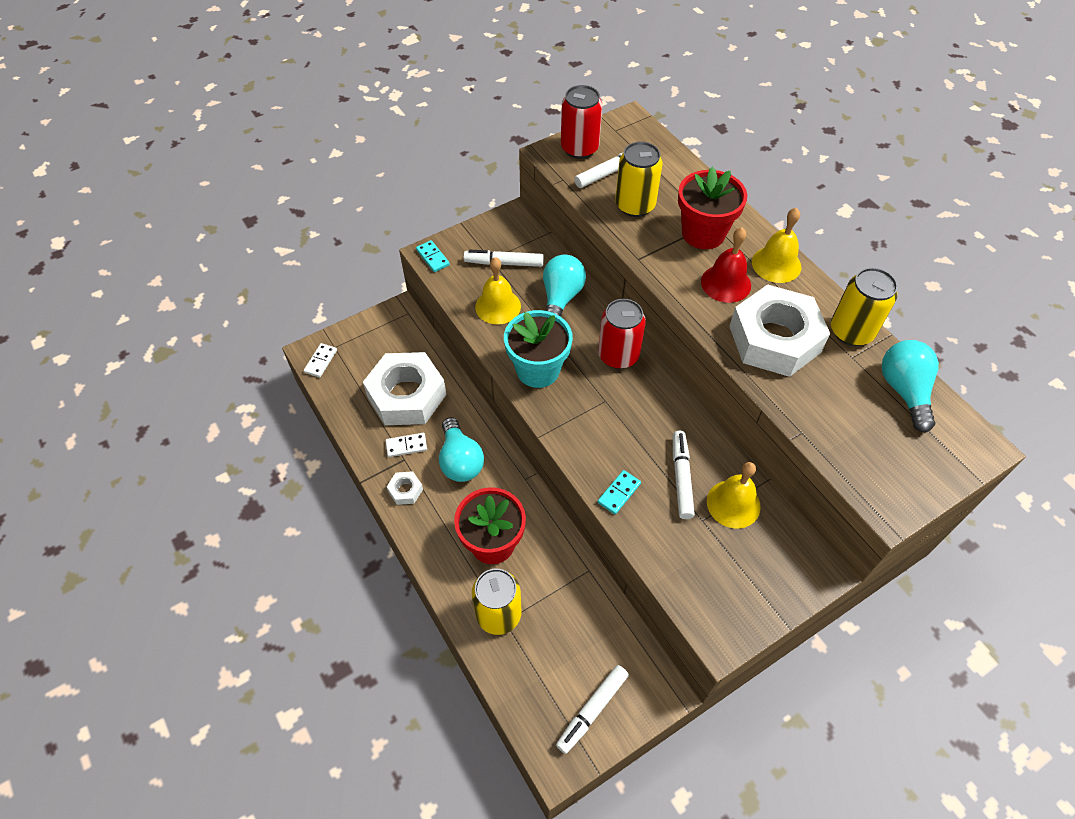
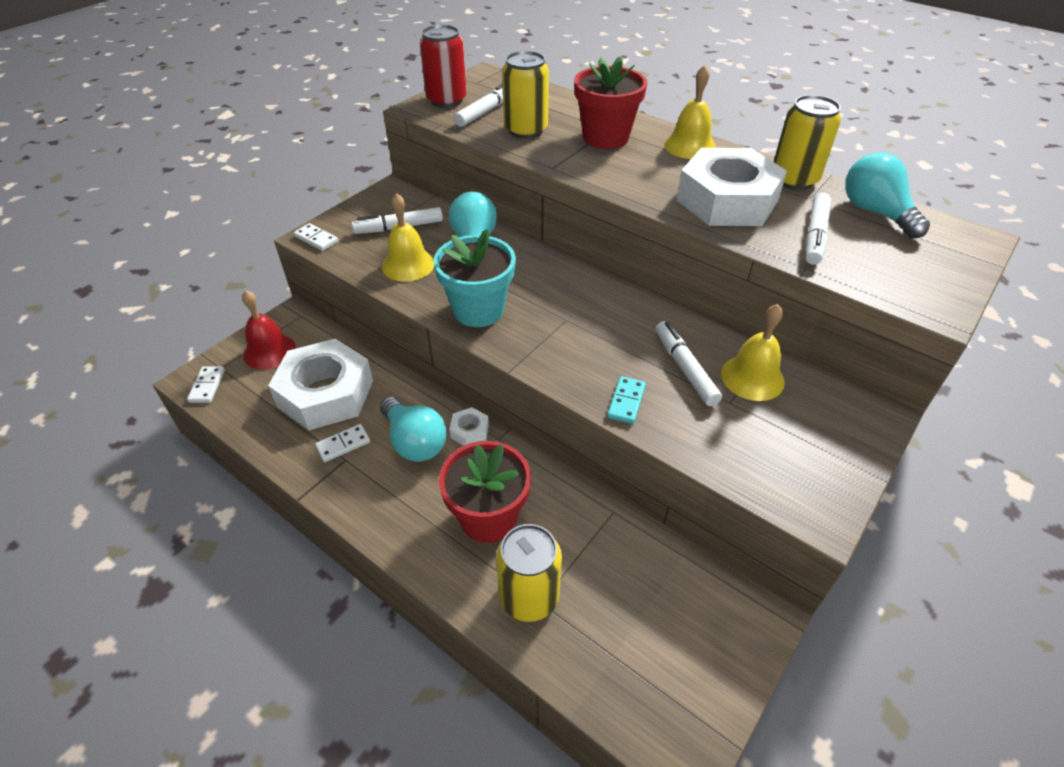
camera: 20 degrees left, 10 degrees down
(405, 490) = (358, 492): white nut -> white nut (469, 431)
(432, 257) = (316, 239): turquoise domino -> white domino
(592, 710) = (693, 671): white marker -> white marker (815, 235)
(618, 355) = (559, 277): red can -> none
(726, 283) = (651, 169): red bell -> red bell (269, 351)

